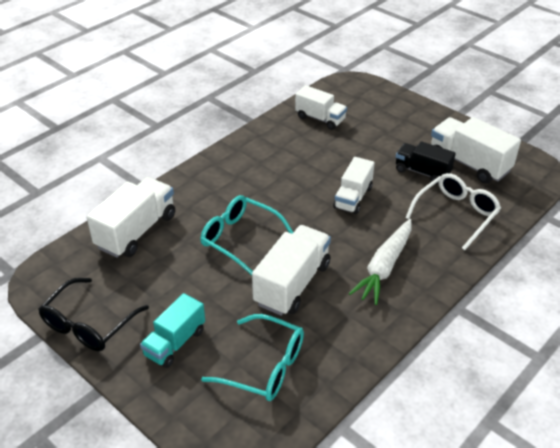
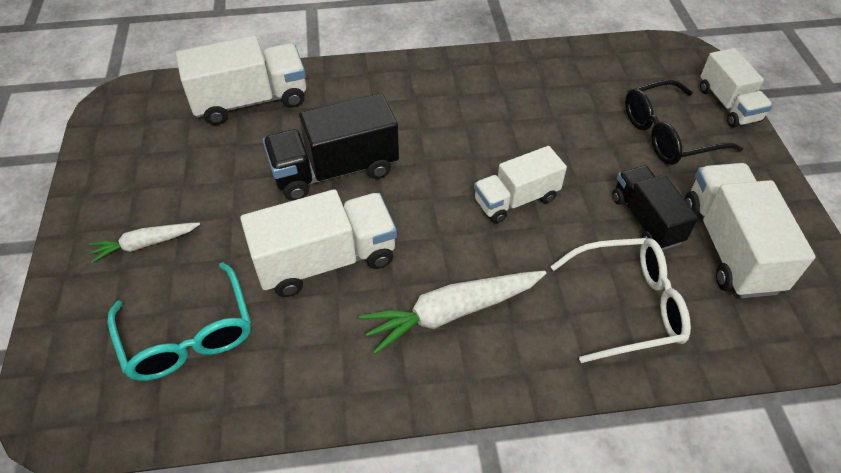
camera: 40 degrees right, 10 degrees up
(88, 324) = (102, 171): black glasses -> black glasses (668, 134)
(175, 342) = (145, 244): turquoise truck -> white carrot
(239, 238) = (335, 170): turquoise glasses -> black truck
(320, 118) = (589, 79): white truck -> white truck (728, 104)

